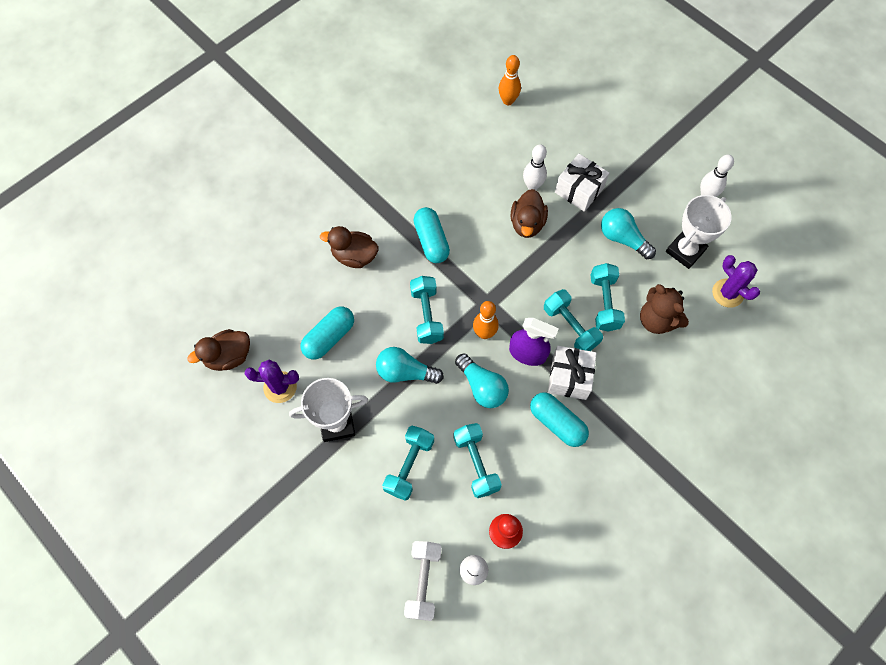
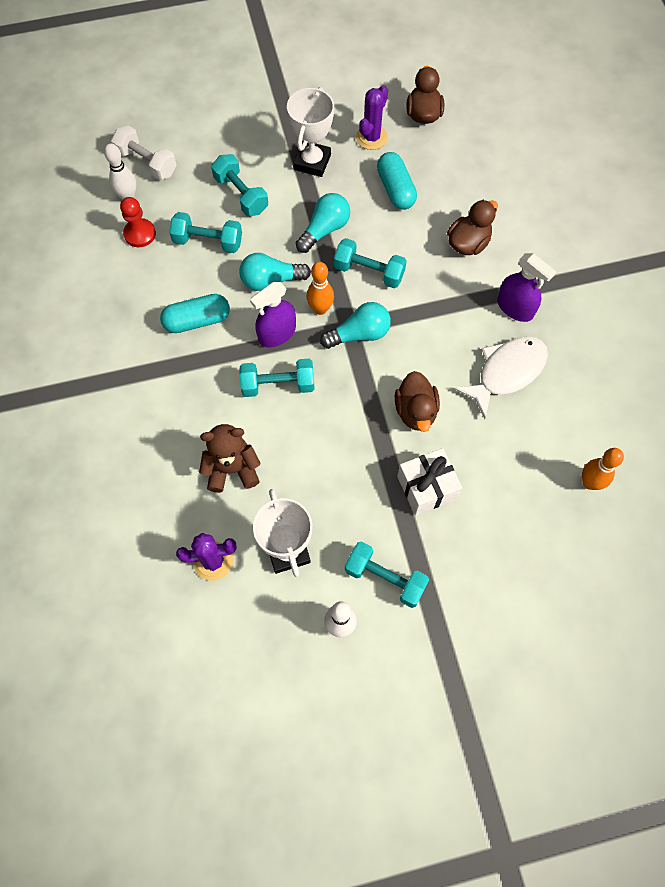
camera: 120 degrees right, 0 degrees up
(396, 198) = (515, 308): none -> purple spray bottle
(431, 241) = (447, 314): turquoise capsule -> none
(456, 181) = (507, 372): none -> white fish
(527, 223) = (415, 411): brown duck -> brown duck turned 135 degrees counterclockwise
(532, 186) = (459, 443): white bowling pin -> none
(569, 377) = (230, 354): white gift -> none
(604, 303) = (282, 431): turquoise dumbbell -> turquoise dumbbell (385, 578)
(622, 238) = (341, 495): turquoise light bulb -> turquoise light bulb (359, 334)

